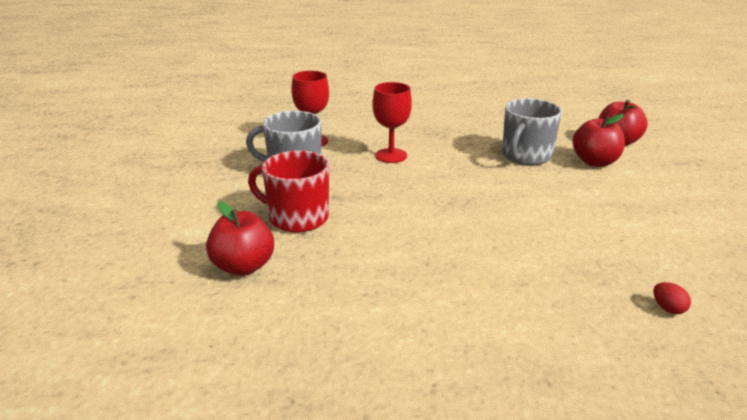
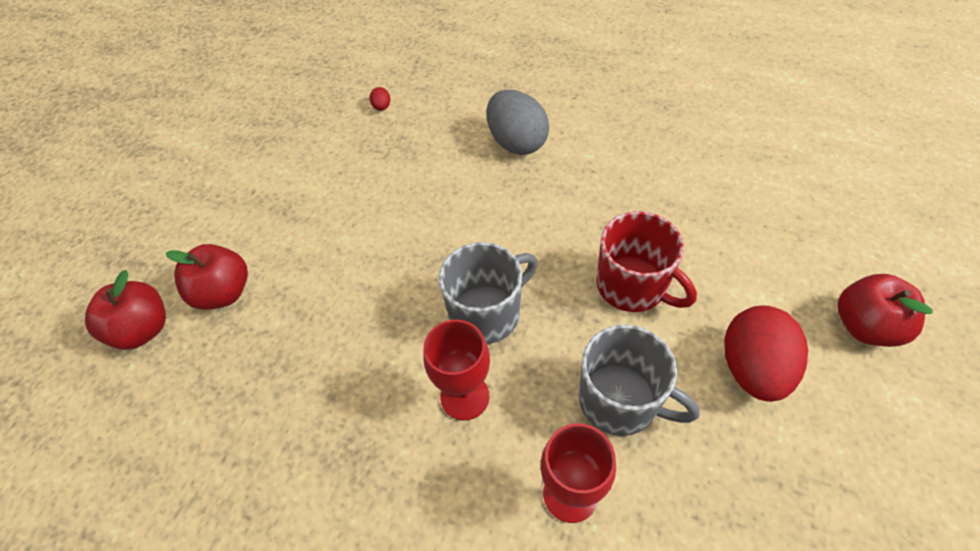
camera: 155 degrees left, 25 degrees up
(203, 196) = (752, 368): none -> red egg
(243, 267) = (696, 225): red apple -> red apple (865, 326)
(467, 303) = (516, 143): none -> grey egg
(526, 156) = (288, 334): grey mug -> grey mug (486, 313)

